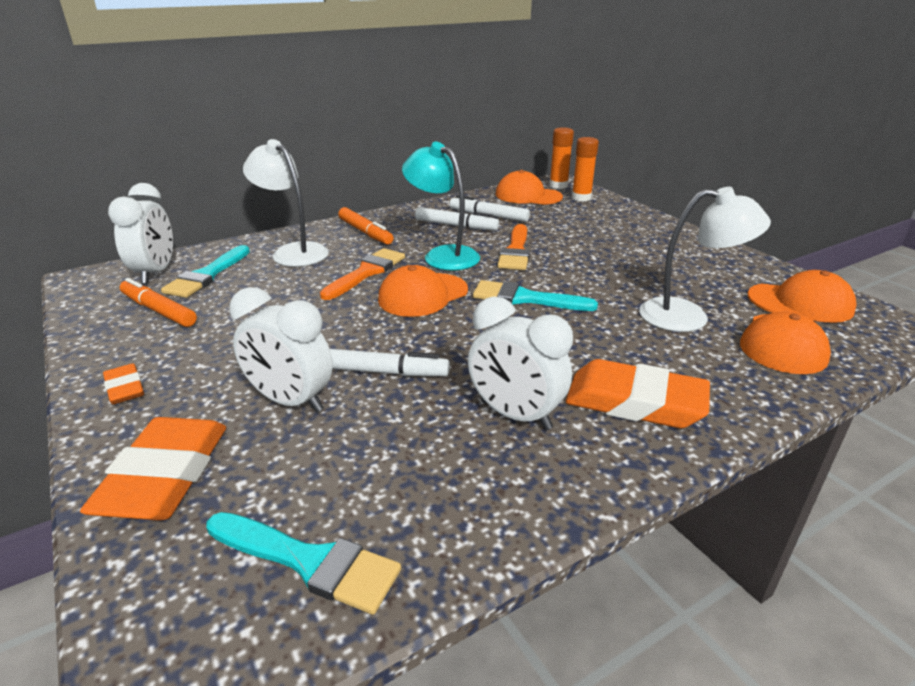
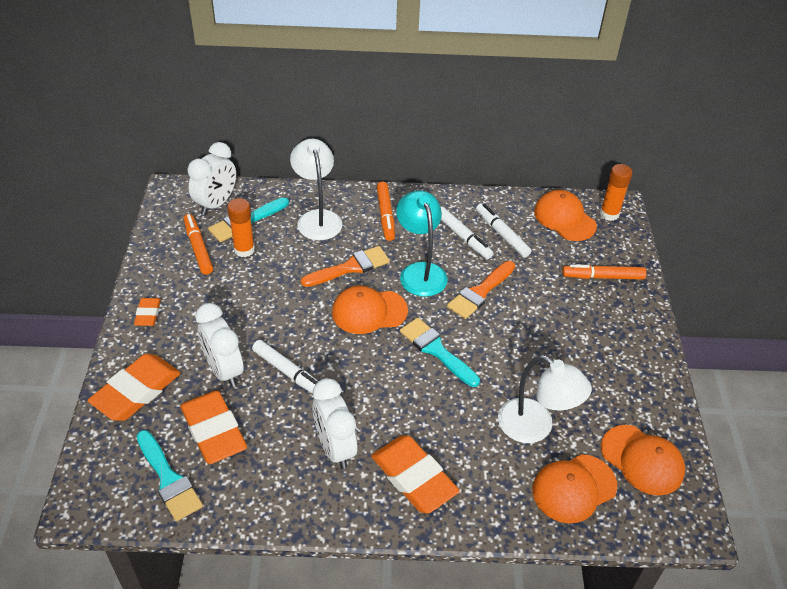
camera: 30 degrees right, 15 degrees up
(333, 468) = (214, 430): none -> orange eraser
(581, 198) = (611, 243): orange glue stick -> orange glue stick (244, 250)
(602, 215) = (602, 277): none -> orange marker

